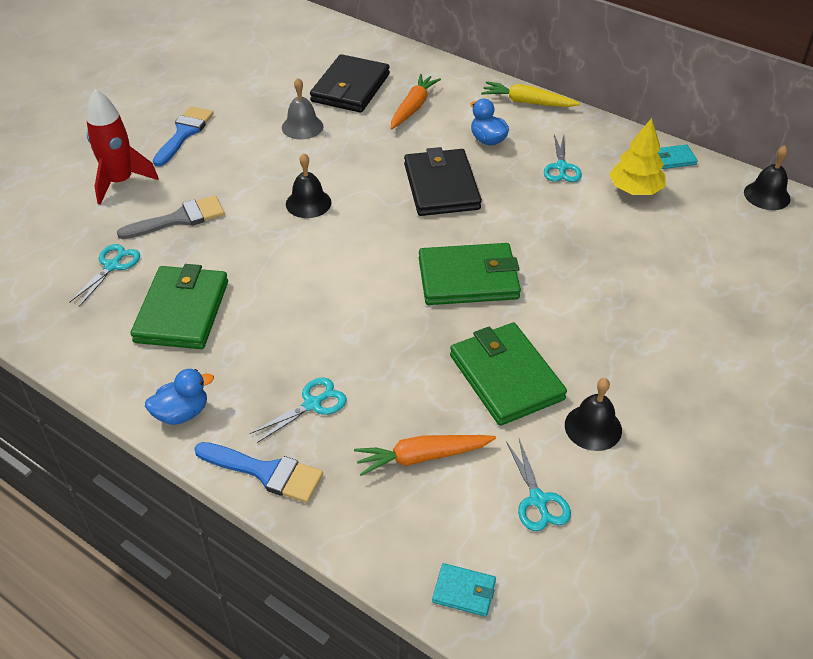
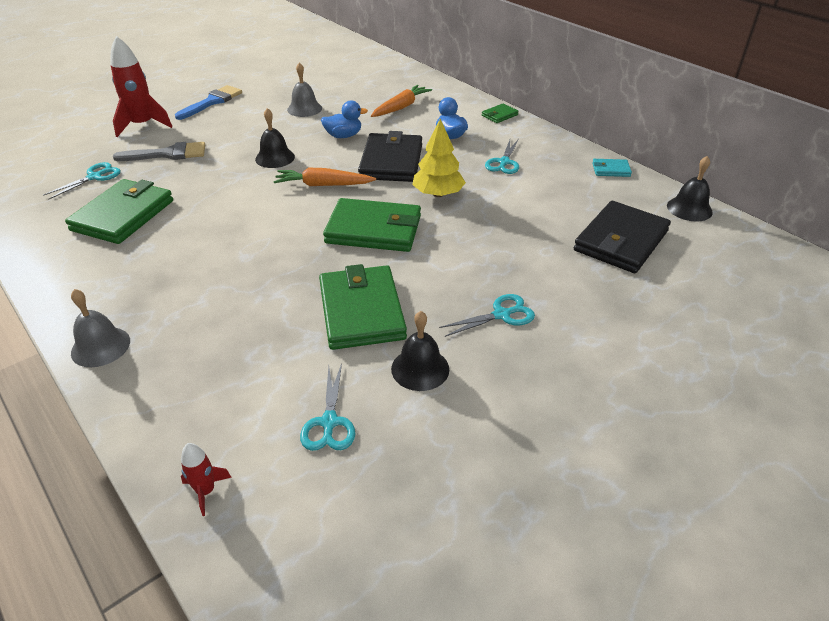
camera: 15 degrees right, 5 degrees down
(182, 413) = (67, 287): blue duck -> blue duck (343, 136)
(266, 472) = (100, 346): blue brush -> grey bell
(312, 404) = (177, 301): turquoise scissors -> turquoise scissors (501, 315)
(350, 88) = (359, 89): black wallet -> black wallet (621, 241)
(423, 457) = (244, 362): orange carrot -> orange carrot (324, 185)
(464, 591) = (206, 491): turquoise wallet -> red rocket
(528, 102) = (499, 115): yellow carrot -> green wallet
(635, 190) = (562, 187): yellow tree -> yellow tree (438, 194)

